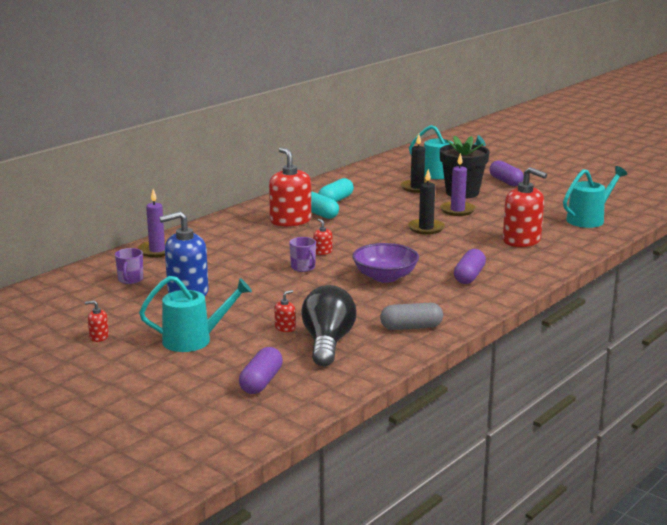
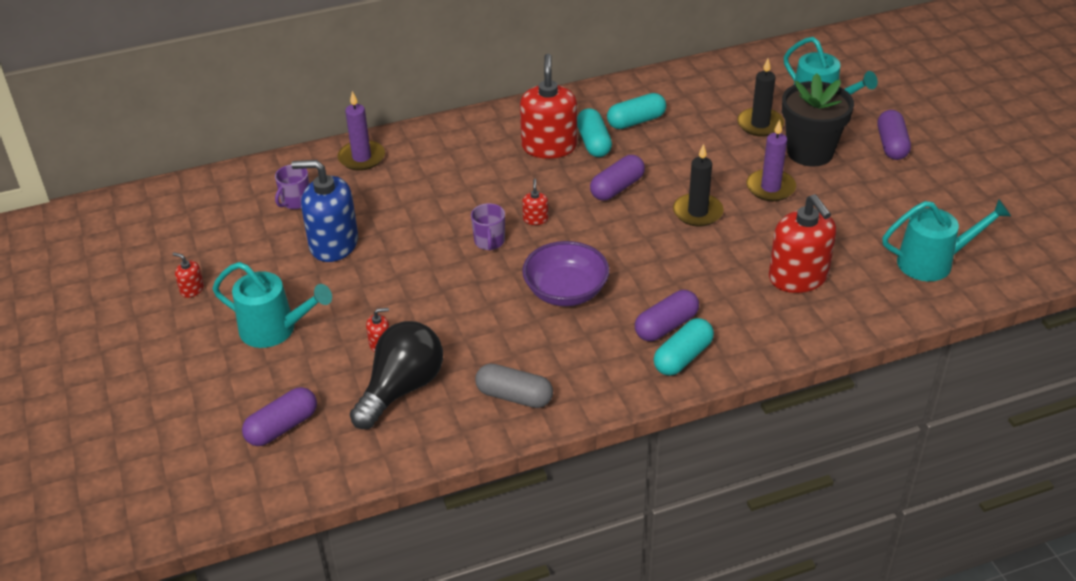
camera: 30 degrees right, 20 degrees up
(360, 229) = (617, 188): none -> purple capsule
(497, 286) = (683, 357): none -> turquoise capsule

